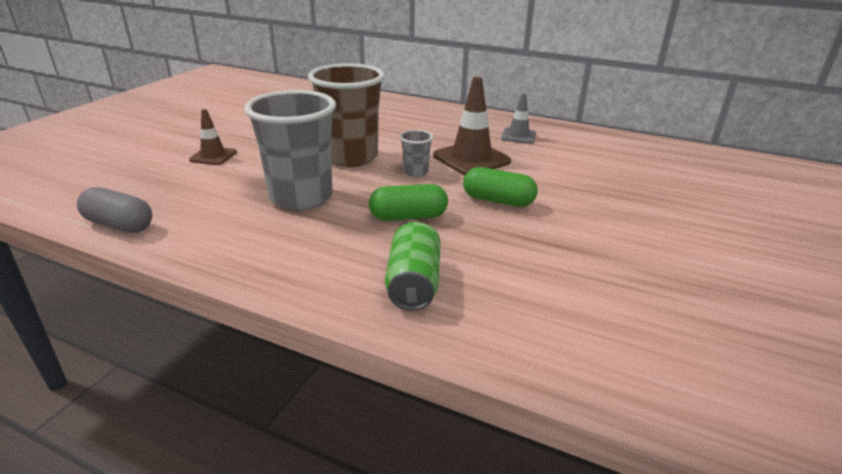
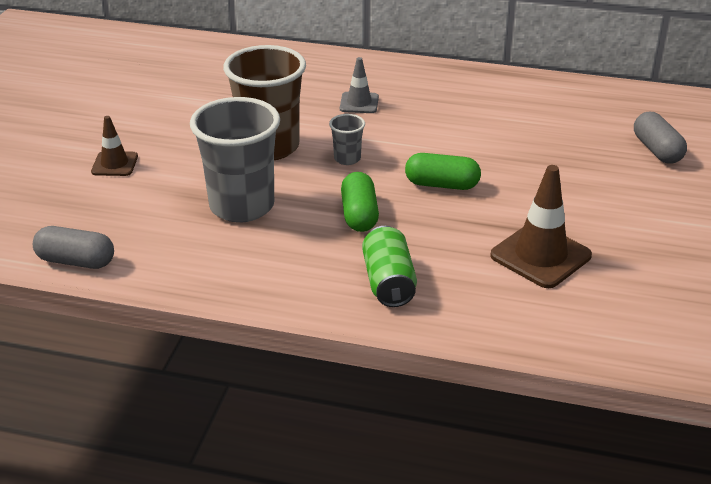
camera: 10 degrees left, 5 degrees up
(408, 217) = (359, 215): green capsule -> green capsule turned 75 degrees counterclockwise
(471, 159) = (400, 133): brown traffic cone -> brown traffic cone (540, 256)
(518, 136) = (444, 94): grey traffic cone -> grey traffic cone (359, 103)
(720, 195) = (657, 150): none -> grey capsule

